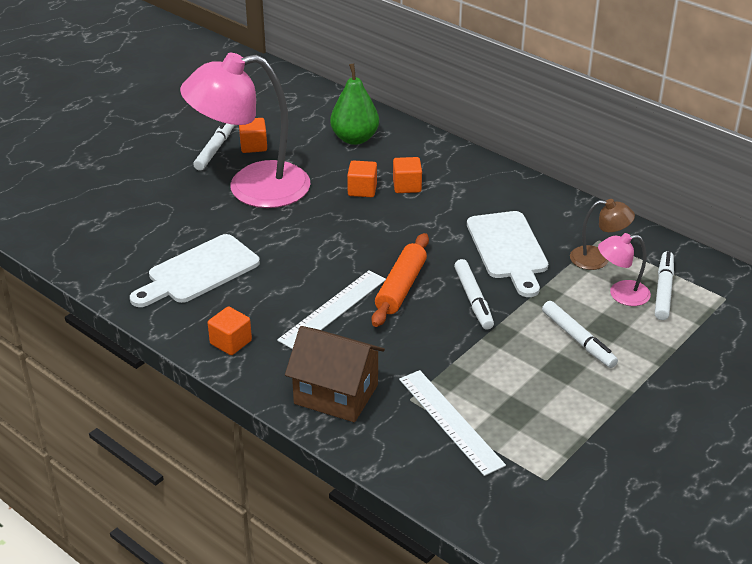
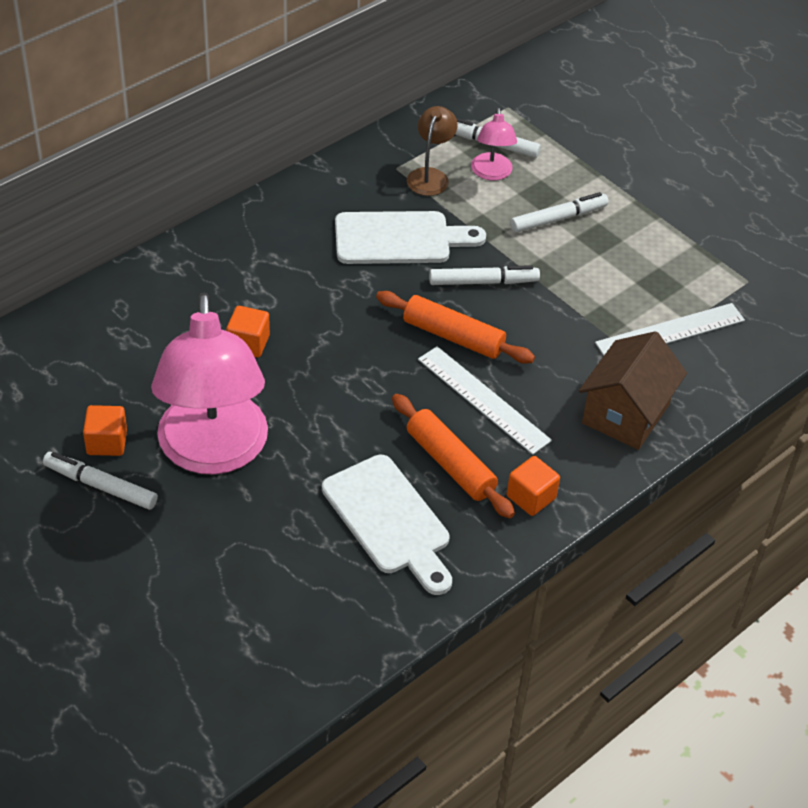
camera: 85 degrees left, 10 degrees up
(259, 297) = (450, 464): none -> orange rolling pin
(355, 138) = (124, 335): green pear -> none
(407, 186) = (251, 301): orange cube -> none

